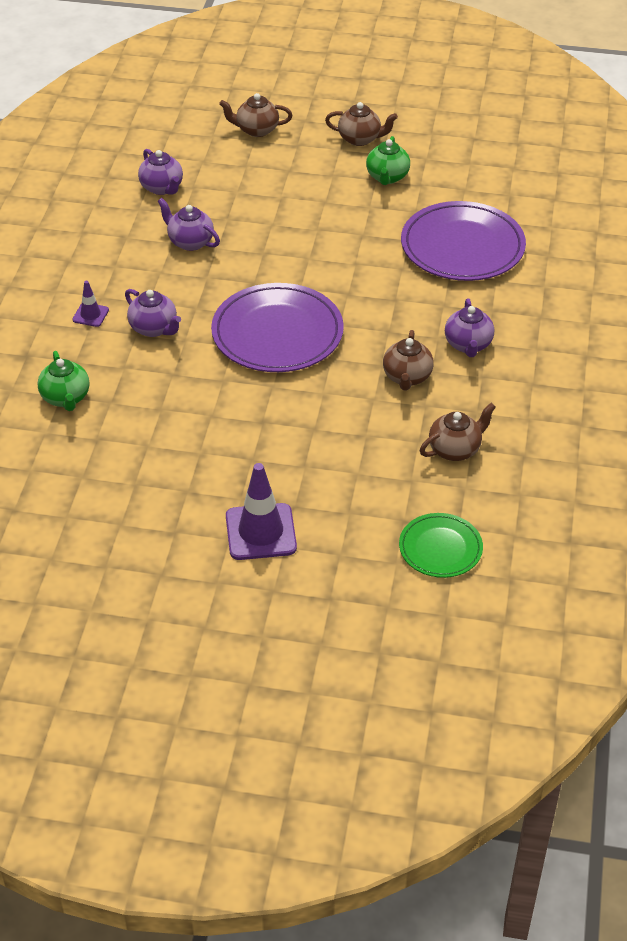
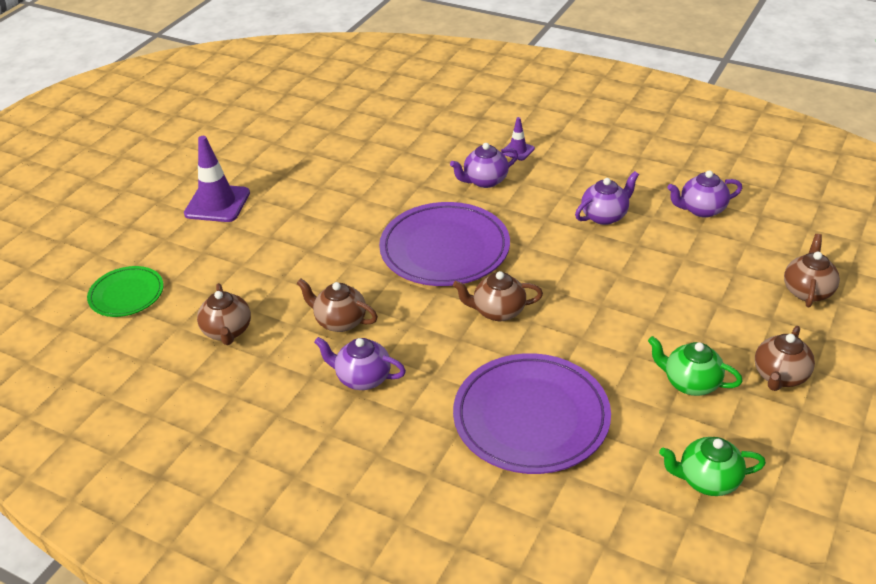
camera: 110 degrees right, 5 degrees down
(66, 398) = (421, 131): green teapot -> green teapot (707, 480)
(350, 284) = (498, 311): none -> brown teapot

